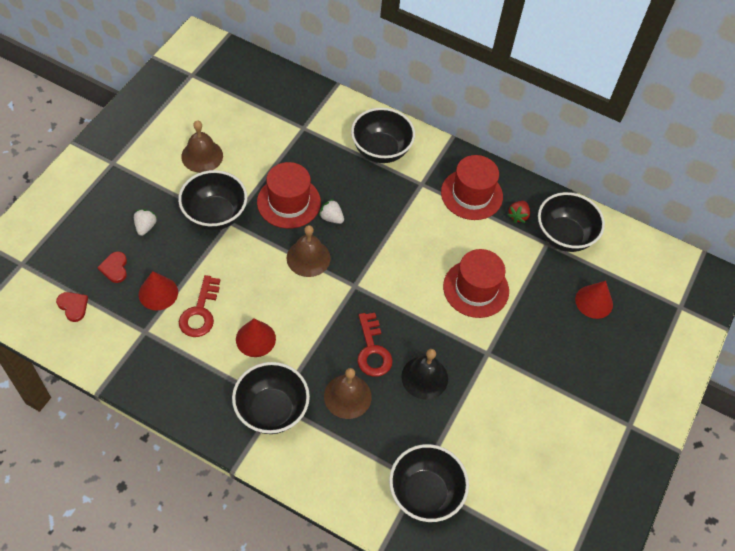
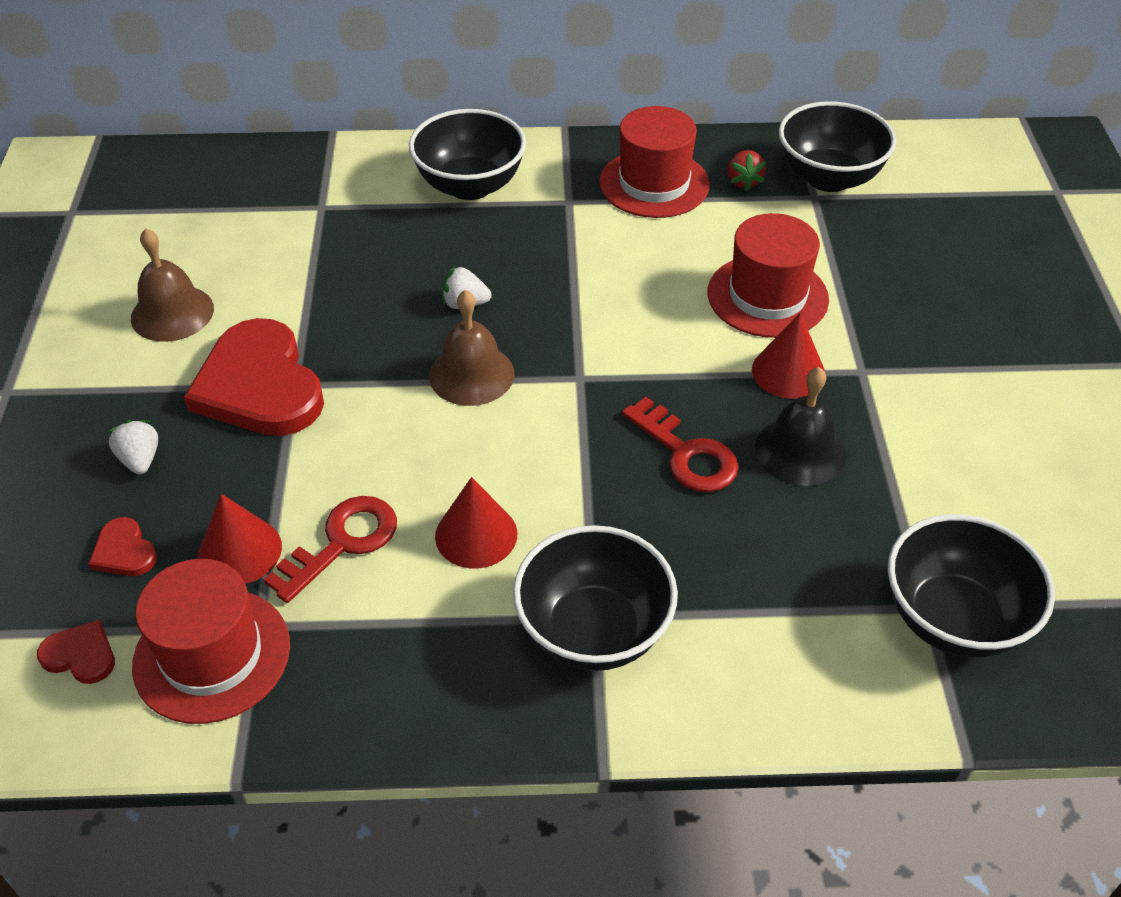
camera: 25 degrees left, 10 degrees down
(200, 312) = (342, 543): red key -> red key turned 120 degrees counterclockwise
(215, 215) = (259, 385): black bowl -> red heart
(288, 202) = (376, 313): red hat -> red hat (212, 655)
(347, 396) = (704, 541): brown bell -> none
(594, 301) = (943, 236): red cone -> red cone (788, 372)

